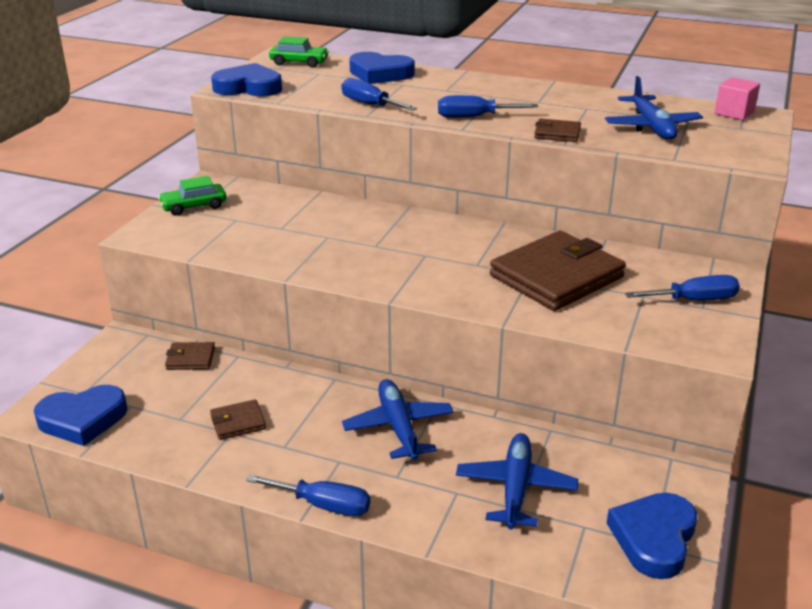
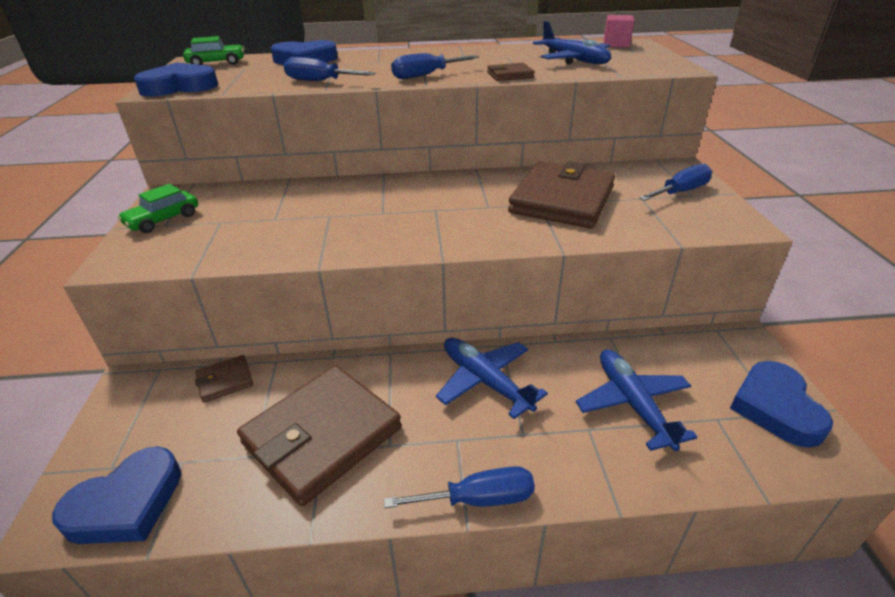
camera: 25 degrees left, 5 degrees up
(238, 422) = (322, 435): brown wallet -> brown wallet, size x2.26

